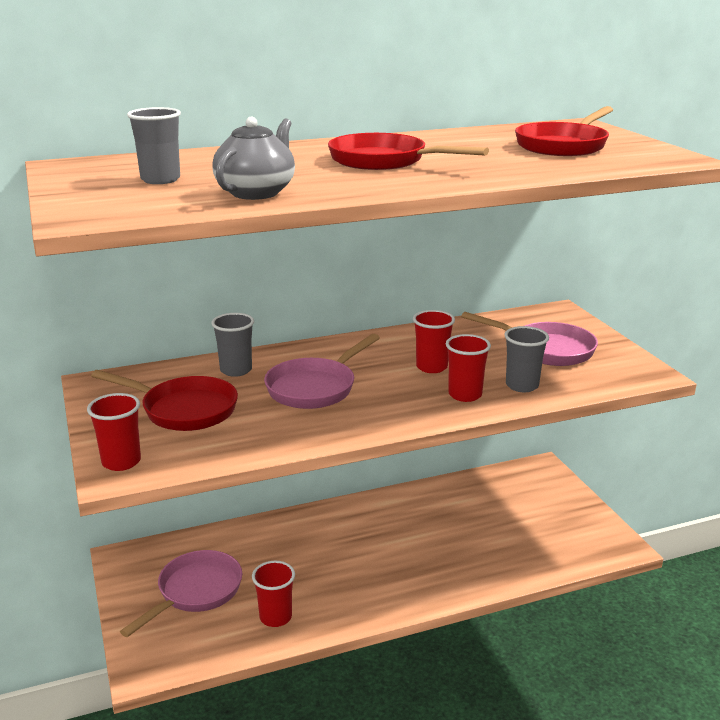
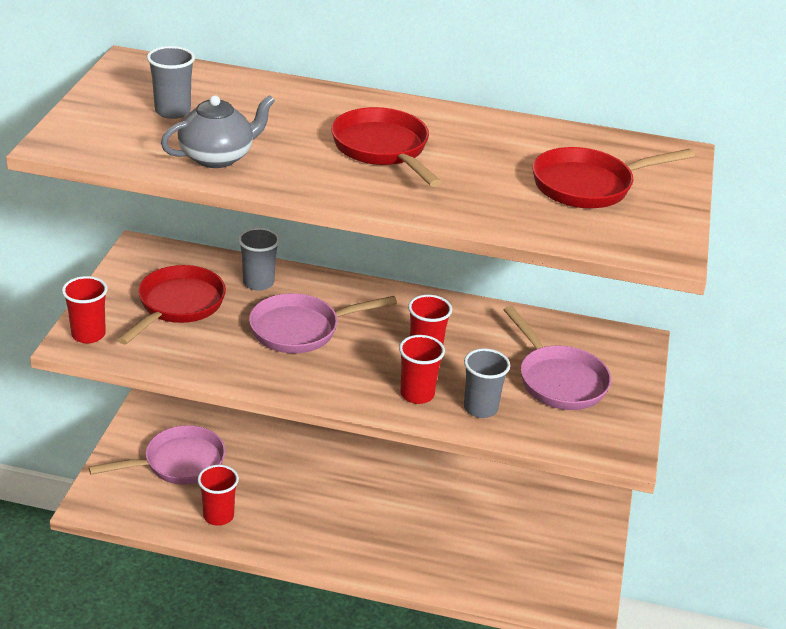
camera: 30 degrees right, 10 degrees up
(183, 410) = (178, 306): red pan -> red pan turned 120 degrees counterclockwise

